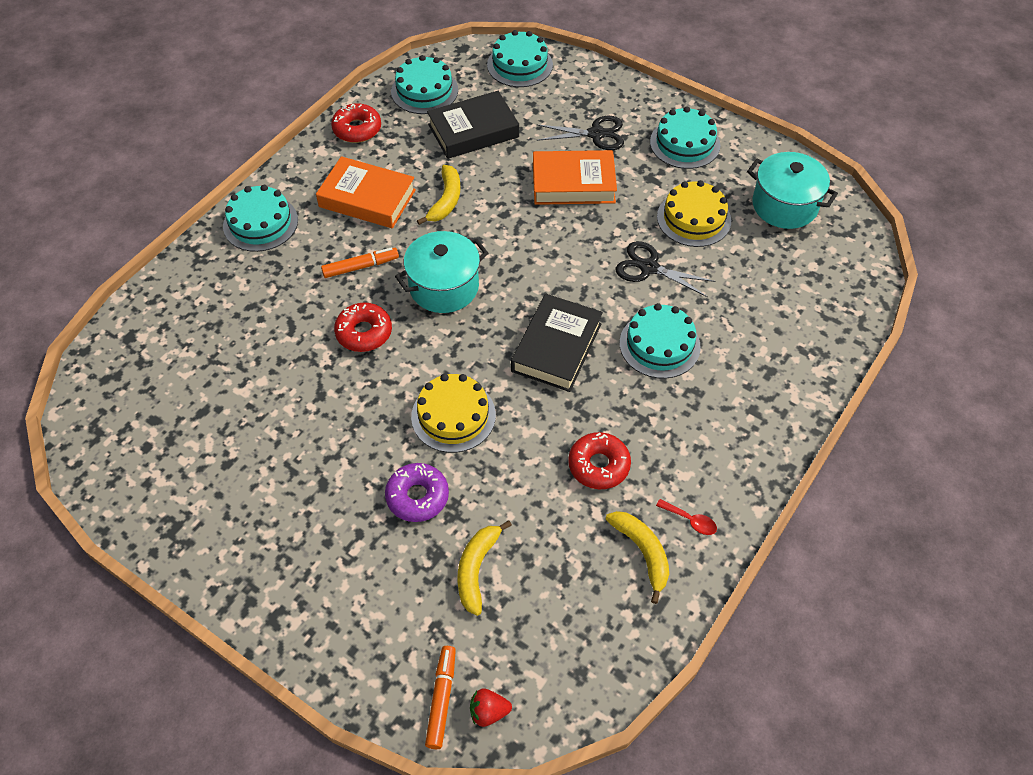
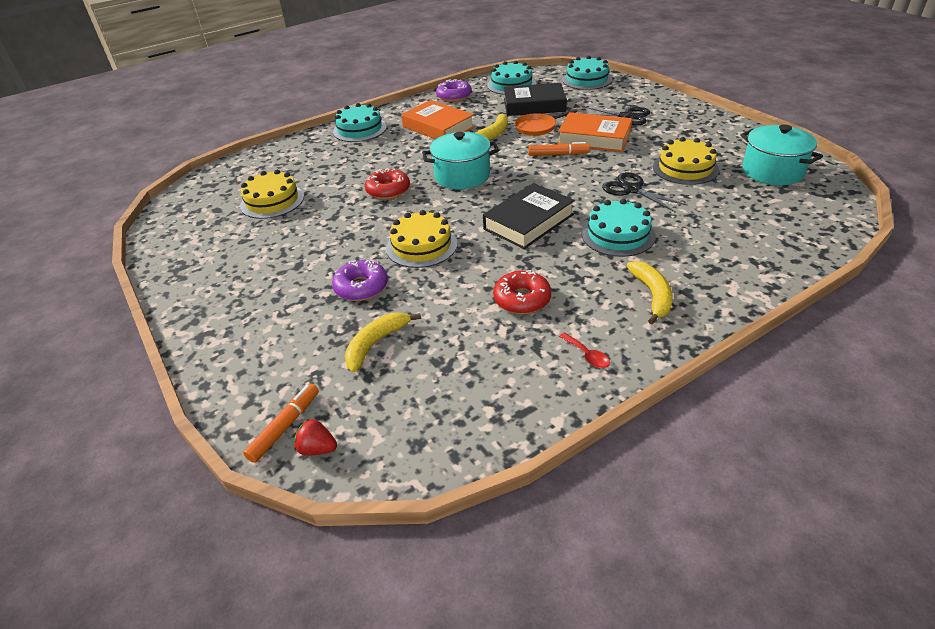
camera: 25 degrees right, 15 degrees down
(221, 386) = (272, 201): none -> yellow cake
(357, 129) = (454, 96): red donut -> purple donut
(360, 267) = (410, 158): orange marker -> orange marker (558, 154)
(496, 175) = (537, 127): none -> orange pan
(642, 552) = (529, 367): yellow banana -> yellow banana (652, 295)
(685, 143) = (697, 129): turquoise cake -> none

